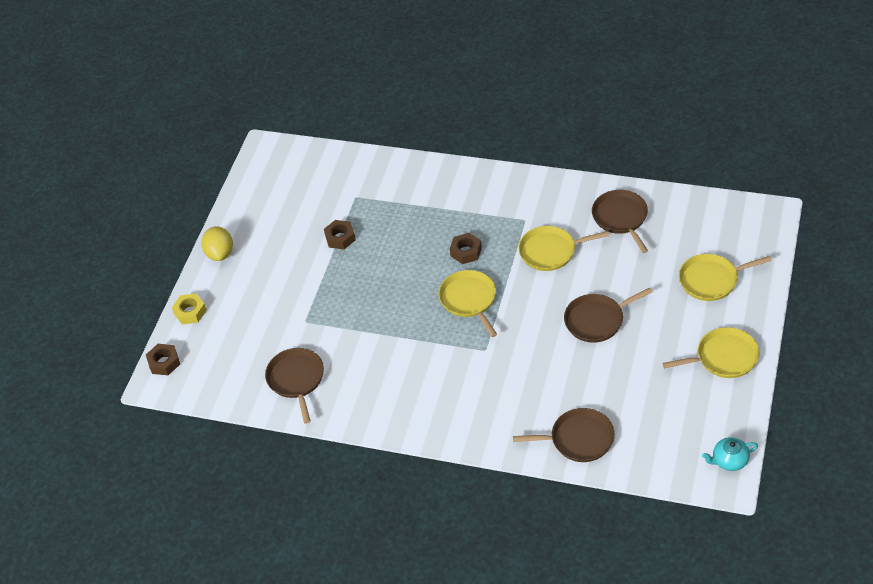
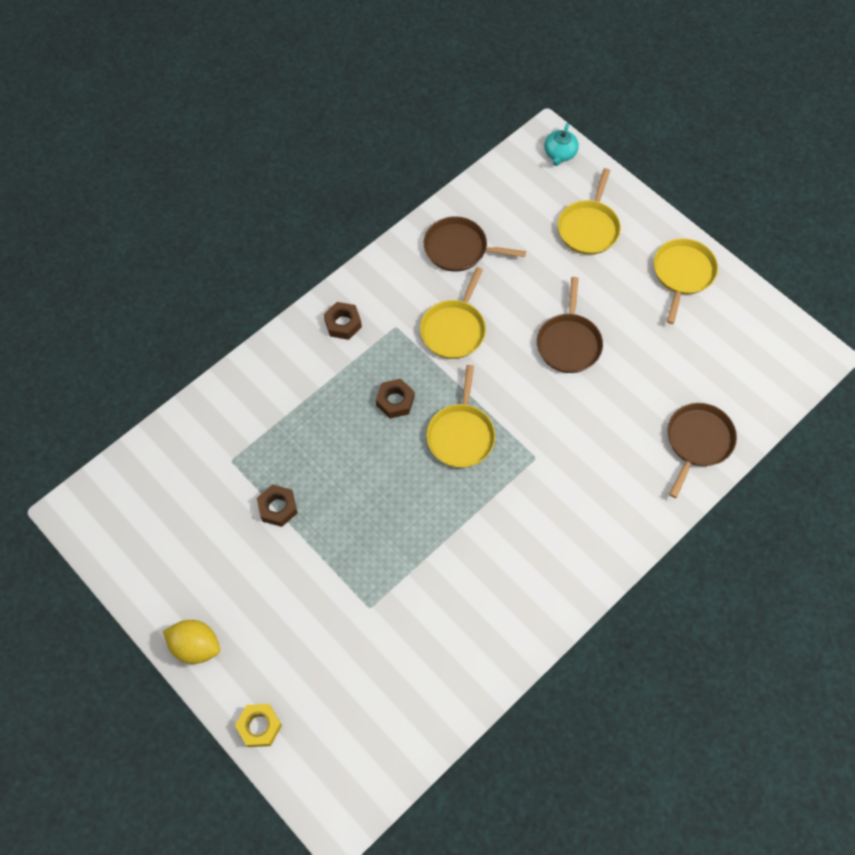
camera: 65 degrees left, 15 degrees up
(164, 362) = (314, 795): brown nut -> brown nut (343, 323)
(296, 379) = (444, 660): brown pan -> none
(469, 300) = (461, 435): yellow pan -> yellow pan turned 90 degrees counterclockwise
(729, 460) = (796, 340): turquoise teapot -> turquoise teapot (560, 153)

